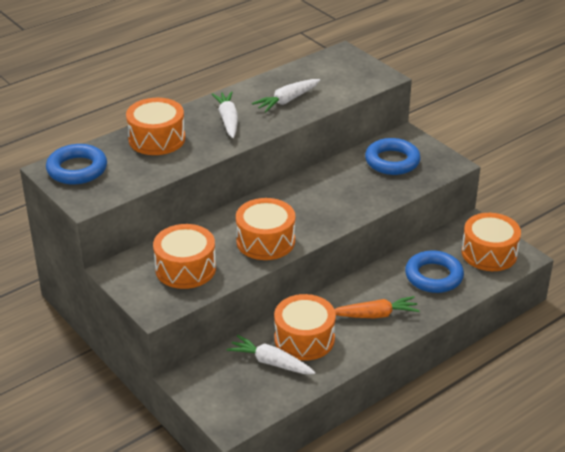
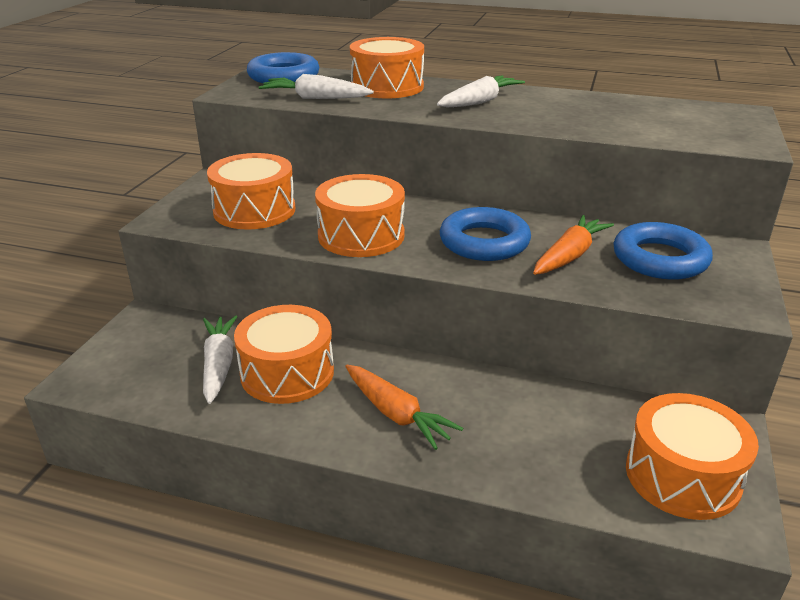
camera: 55 degrees right, 5 degrees down
(287, 100) = (576, 114): white carrot -> white carrot (315, 98)
(361, 185) = (569, 256): none -> orange carrot
(433, 276) = (547, 436): blue ring -> blue ring (484, 242)

